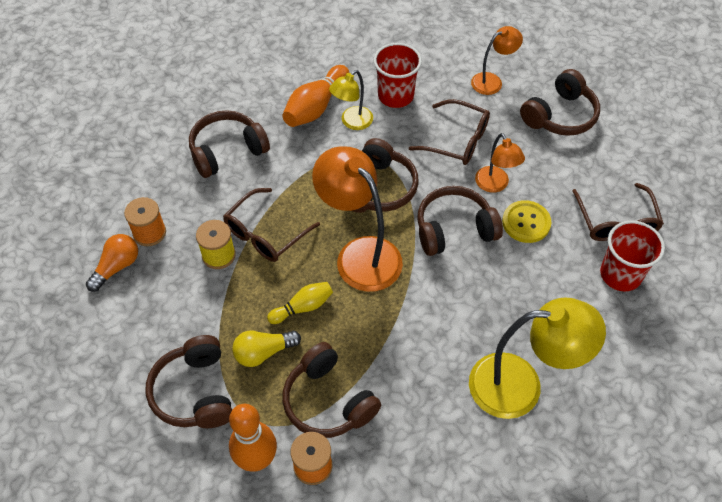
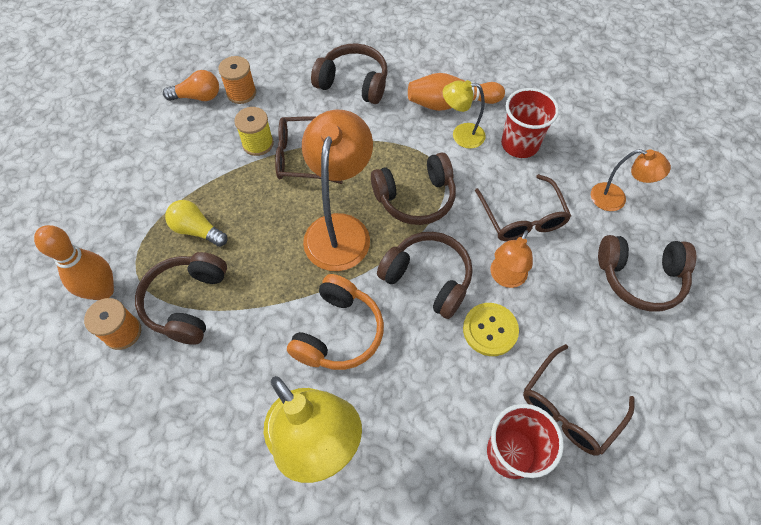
camera: 50 degrees right, 5 degrees up
(195, 392) = (132, 213): brown headphones -> none
(303, 307) = (257, 226): yellow bowling pin -> none
(448, 314) = (338, 332): none -> orange headphones

